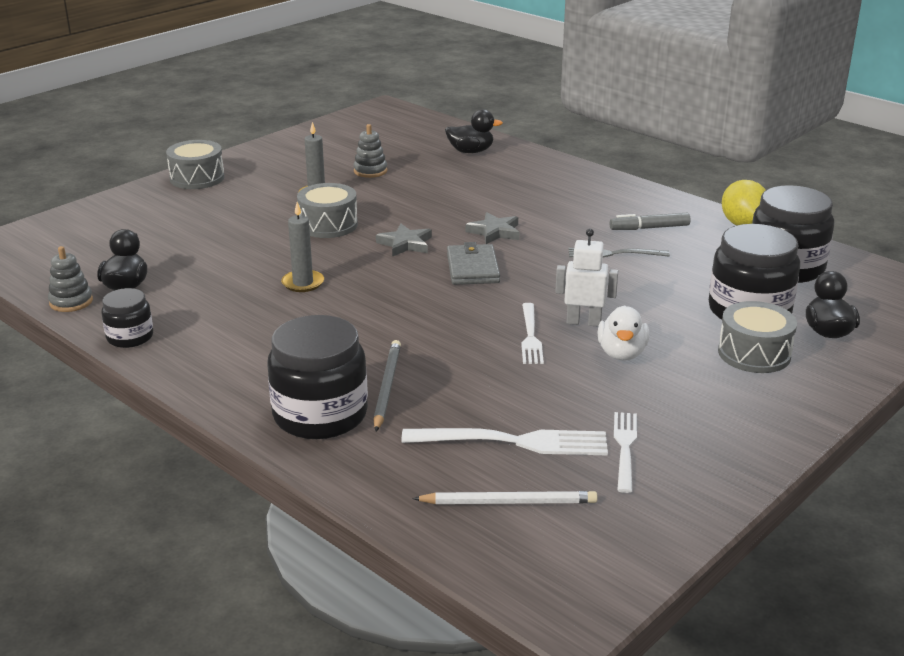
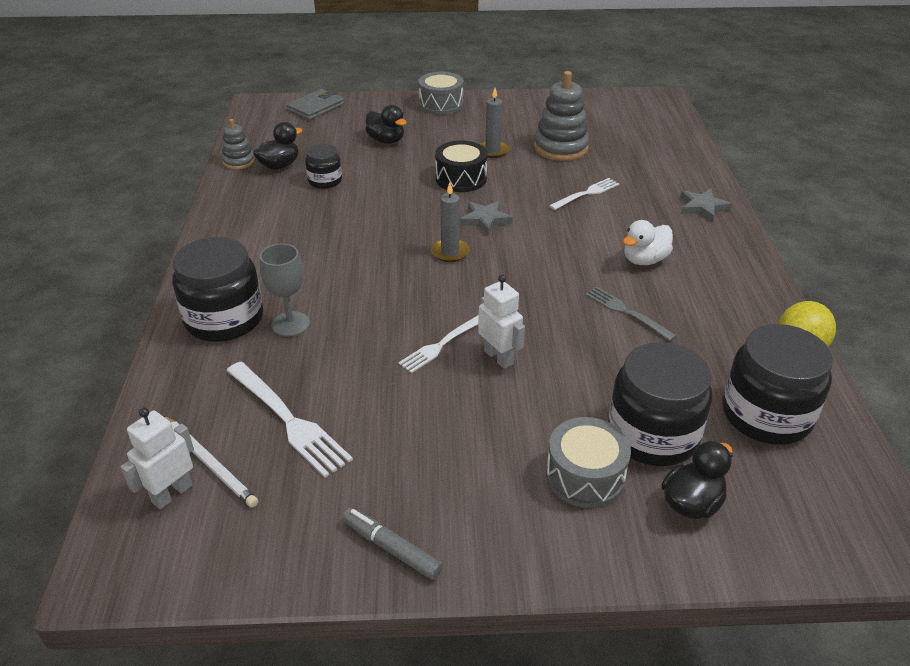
camera: 45 degrees right, 10 degrees up
(130, 337) = (226, 202): black jar -> black jar (325, 181)
(303, 283) = (372, 216): grey candle -> grey candle (450, 252)
(328, 225) = (461, 179): grey drum -> black drum
(370, 171) = (560, 148): grey stacking toy -> grey stacking toy, size x1.76
(387, 387) = (290, 324): grey pencil -> grey goblet
(471, 151) = (665, 163): black duck -> black duck (386, 140)
(472, 268) = (497, 265): grey wallet -> grey wallet (316, 107)
(494, 232) = (565, 242): grey star -> grey star (702, 207)
(520, 537) = (172, 493): none -> white robot
(621, 353) = (479, 402): white duck -> white duck (644, 260)
(625, 448) = (345, 481): white fork -> white fork (586, 193)
(649, 228) = (700, 305): grey marker -> grey marker (391, 548)

